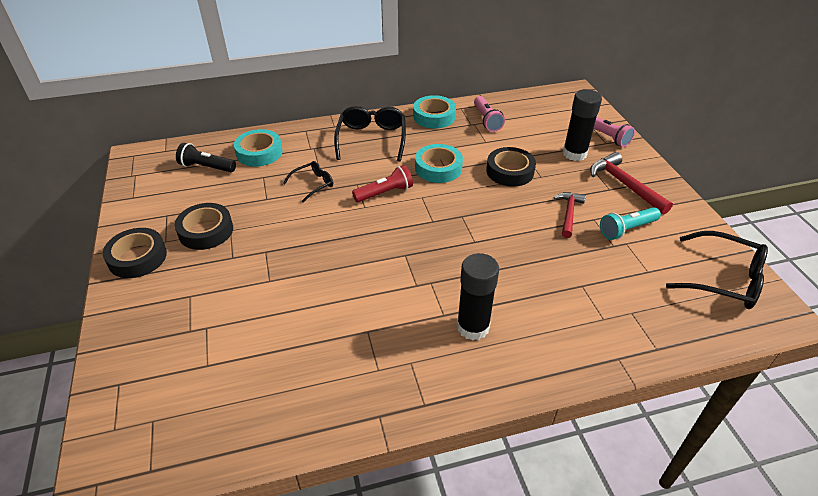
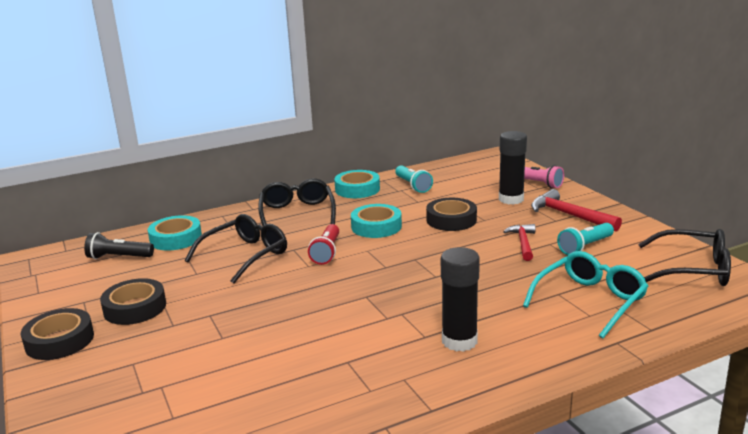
camera: 10 degrees left, 20 degrees down
(313, 184) = (245, 255): black glasses -> black glasses, size x1.77
(385, 193) = (326, 252): red flashlight -> red flashlight turned 135 degrees clockwise
(486, 120) = (412, 186): pink flashlight -> turquoise flashlight
(609, 301) = (590, 301): none -> turquoise glasses

